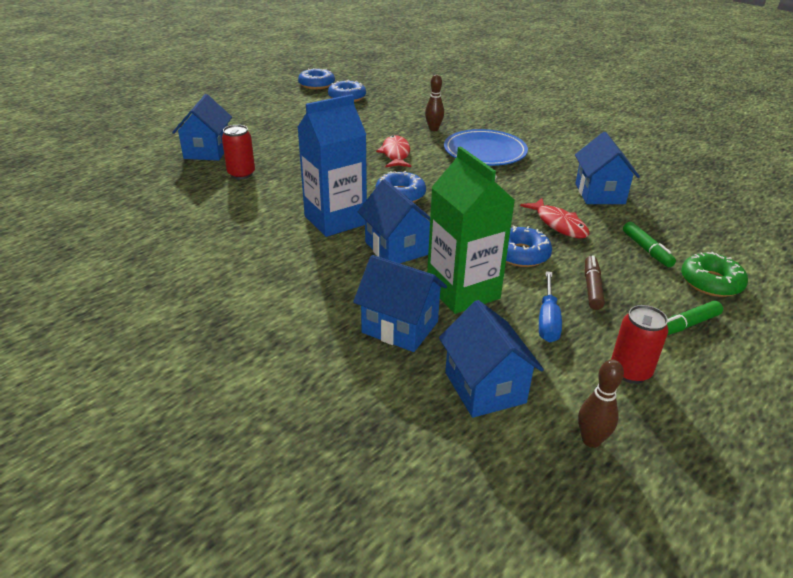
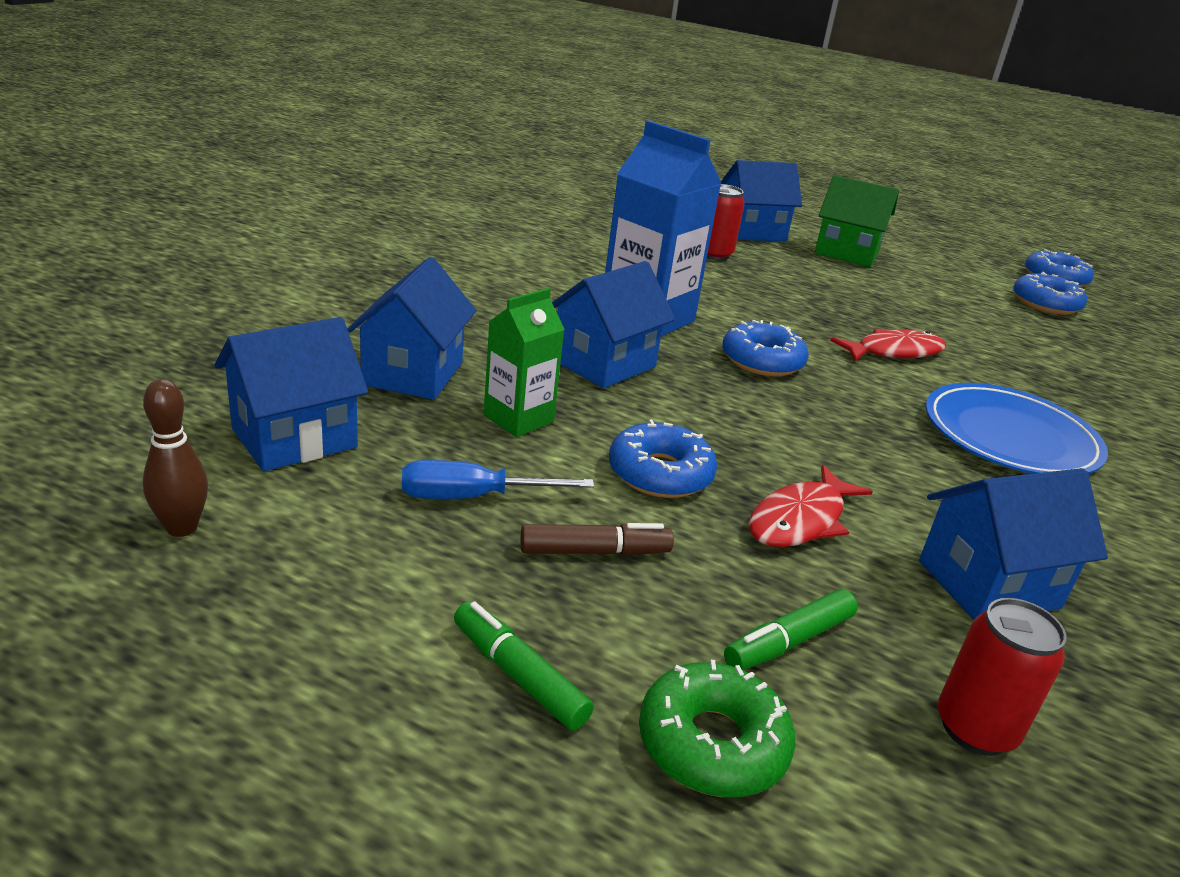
camera: 70 degrees right, 5 degrees down
(257, 130) = (846, 253): none -> green house
(433, 129) = (1035, 383): brown bowling pin -> none
(463, 291) = (518, 419): green carton -> green carton, size x0.58
(630, 371) = (351, 581): red can -> red can (975, 729)

